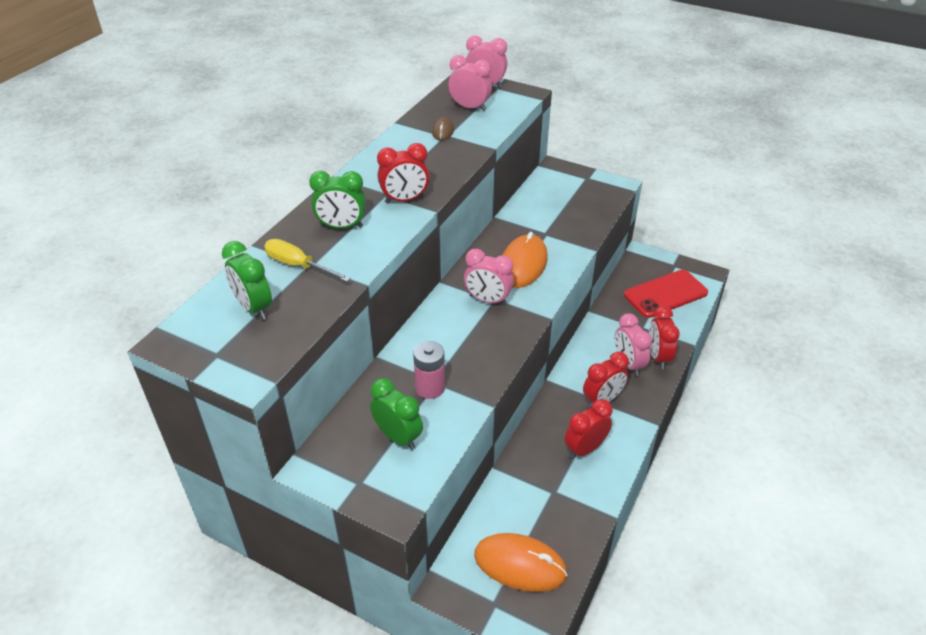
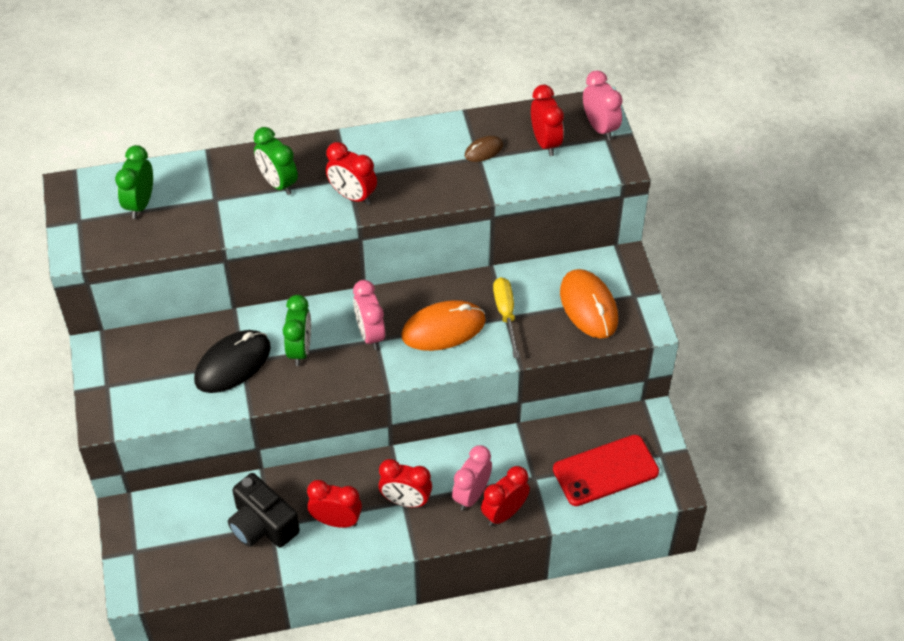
camera: 50 degrees right, 10 degrees up
(298, 265) = (207, 193): yellow screwdriver -> yellow screwdriver (506, 314)
(398, 437) = (166, 378): green clock -> green clock (300, 350)
(430, 388) = (233, 364): pink battery -> black mouse
(470, 107) = (545, 142): pink clock -> red clock
(520, 564) = (181, 546): orange mouse -> orange mouse (588, 306)
(548, 496) = (262, 525): none -> black camera
(665, 294) = (605, 470): red phone -> red phone turned 45 degrees counterclockwise

